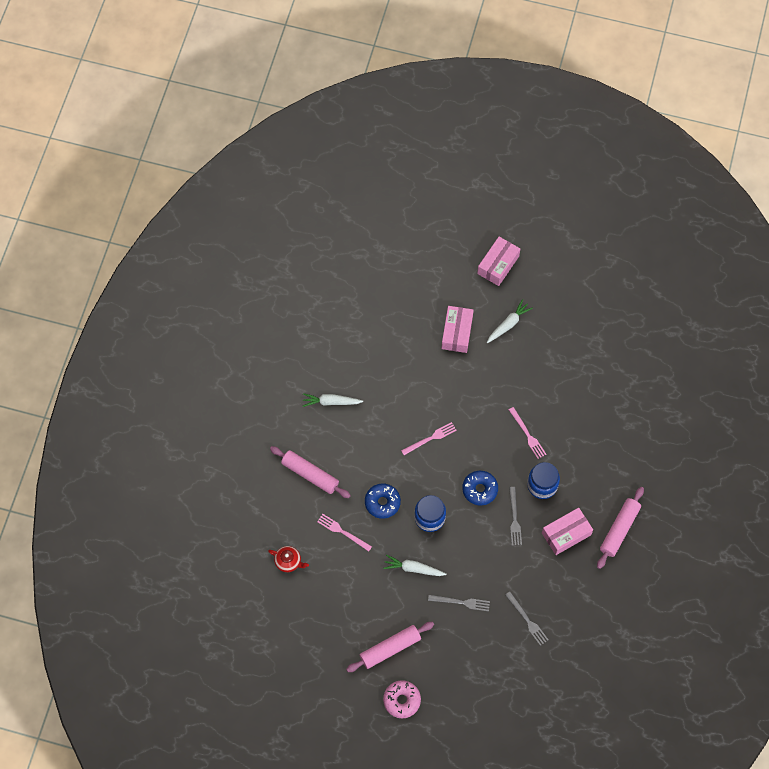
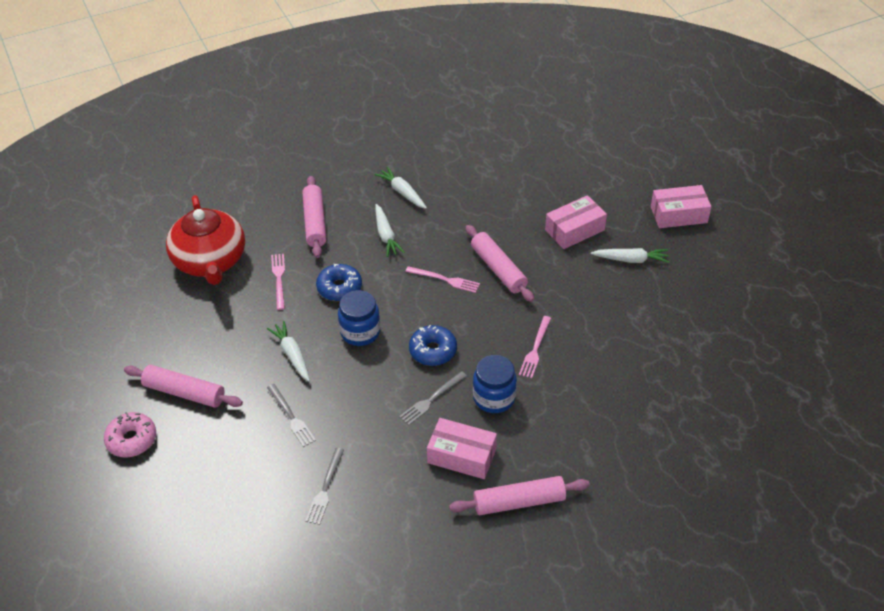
camera: 50 degrees right, 20 degrees down
(288, 561) = (210, 261): red teapot -> red teapot, size x2.37
(361, 442) = (386, 235): none -> white carrot
(449, 402) = (498, 269): none -> pink rolling pin

